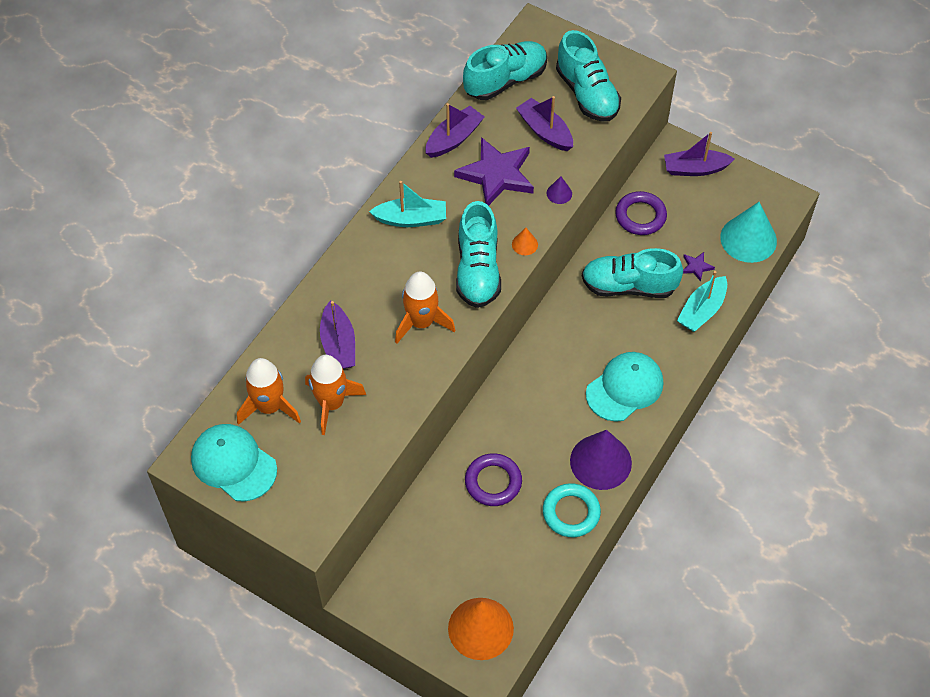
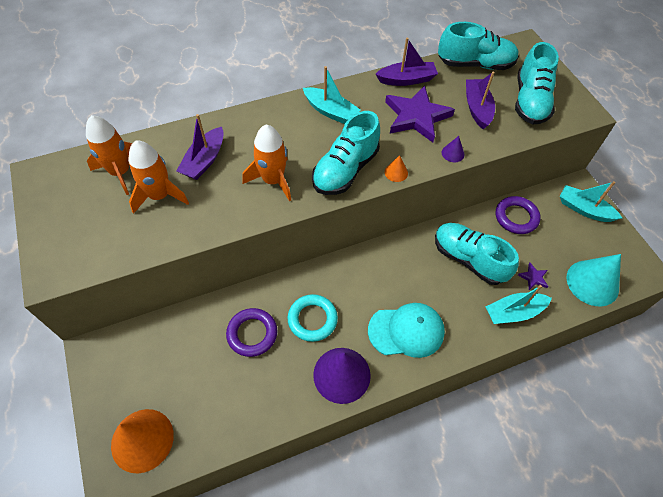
camera: 35 degrees right, 0 degrees up
(233, 463) = (60, 193): turquoise cap -> none
(571, 512) = (286, 398): turquoise ring -> turquoise ring (312, 319)
(695, 169) = (584, 209): purple boat -> turquoise boat

